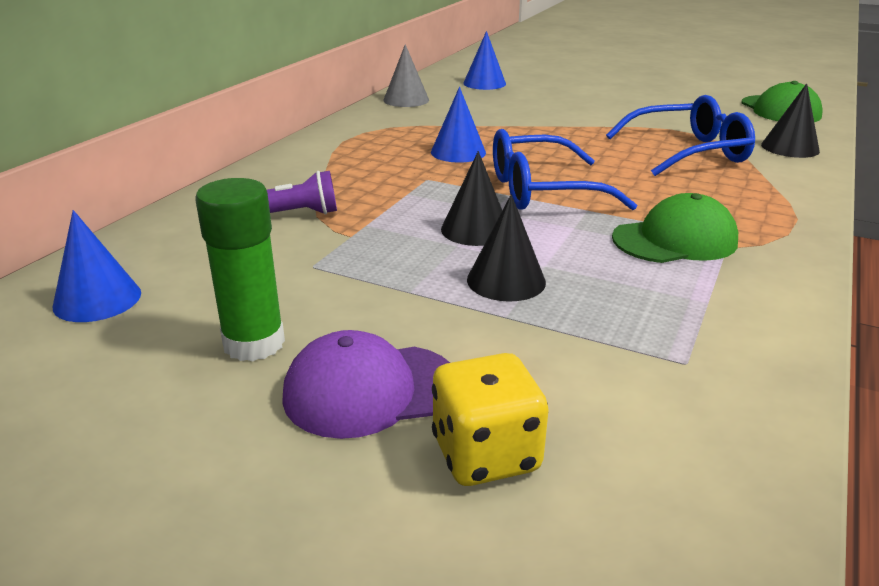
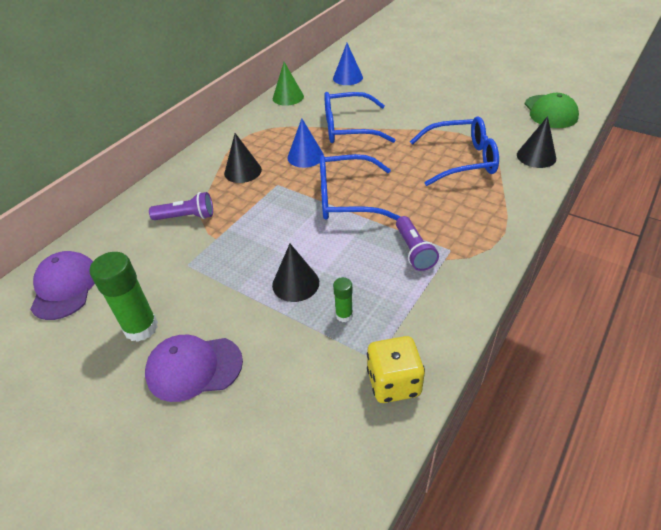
camera: 10 degrees right, 15 degrees up
(97, 299) = (65, 287): blue cone -> purple cap
(406, 100) = (288, 97): grey cone -> green cone
(475, 229) = (292, 236): black cone -> black cone (243, 171)
(485, 454) = (240, 419): yellow dice -> yellow dice (393, 383)
(509, 126) = (348, 128): none -> blue glasses
(605, 313) = (344, 315): none -> green glue stick
(675, 240) = (414, 251): green cap -> purple flashlight

